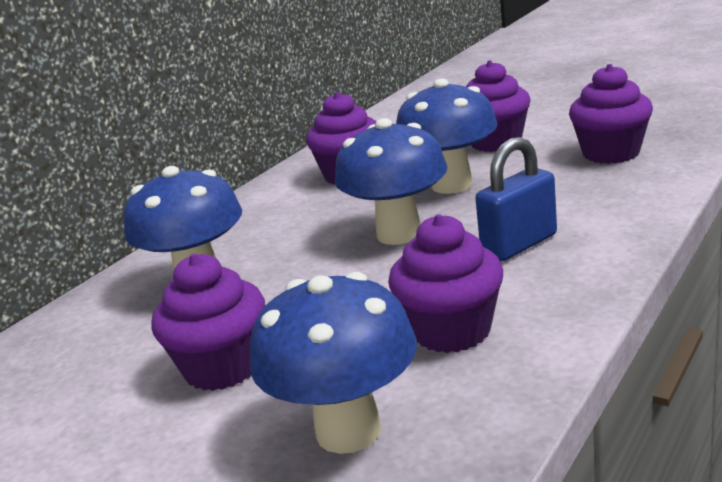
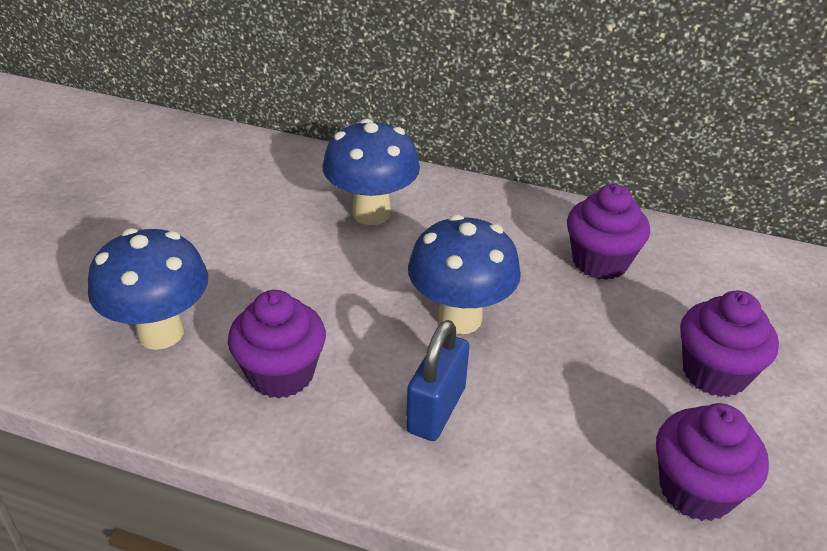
camera: 70 degrees right, 15 degrees up
(223, 367) = (247, 255): purple cupcake -> none
(451, 185) = (579, 345): blue mushroom -> none
(519, 245) = (436, 410): blue padlock -> blue padlock turned 75 degrees clockwise

